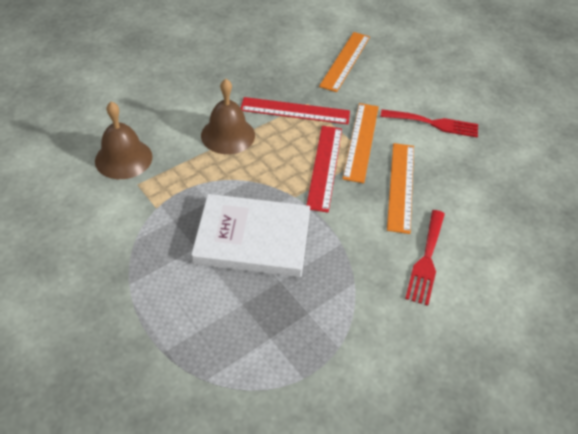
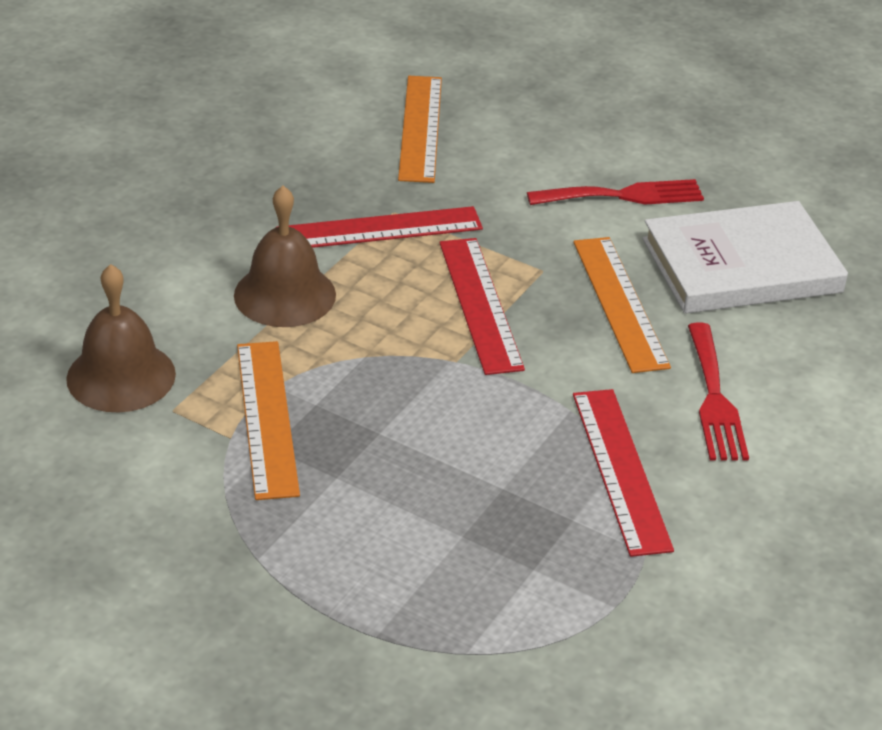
camera: 20 degrees left, 10 degrees down
(252, 239) = (423, 440): white book -> white book (741, 265)
(350, 289) = (620, 470): none -> red ruler
(361, 141) = (518, 251): orange ruler -> orange ruler (266, 418)

